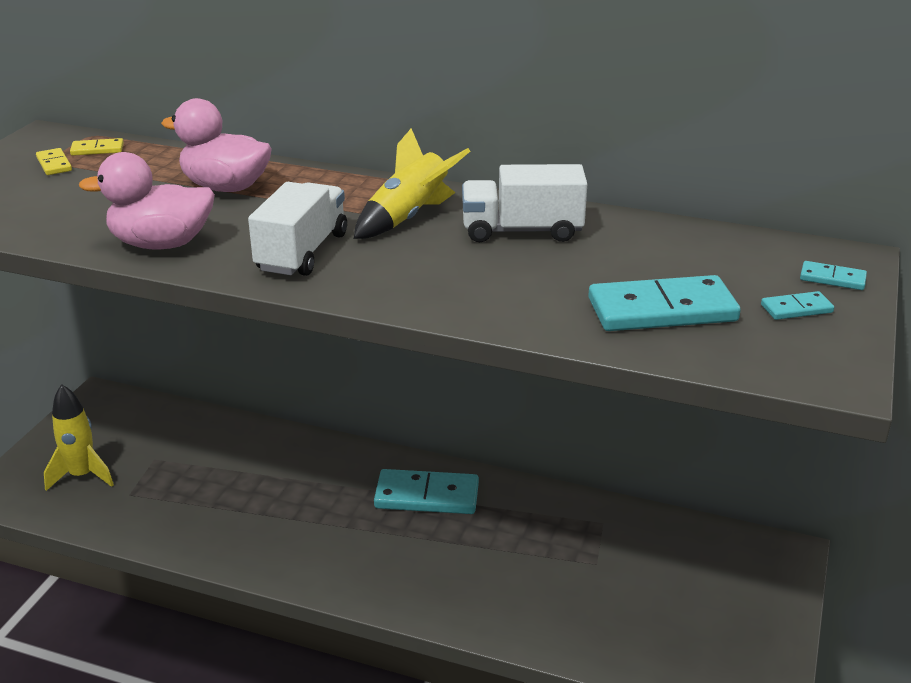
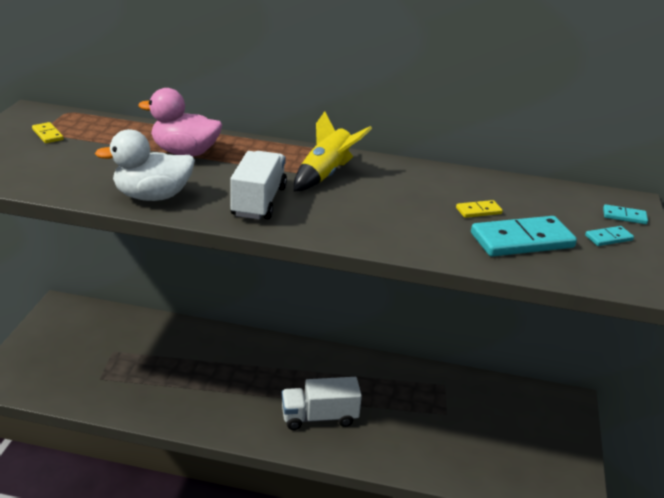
camera: 10 degrees left, 0 degrees up
(82, 476) = (60, 366): yellow rocket -> none
(97, 149) = (77, 123): yellow domino -> yellow domino (478, 211)
(161, 244) = (152, 196): pink duck -> white duck
(427, 496) = (319, 371): turquoise domino -> none
(522, 231) = (408, 184): white truck -> white truck (319, 417)

